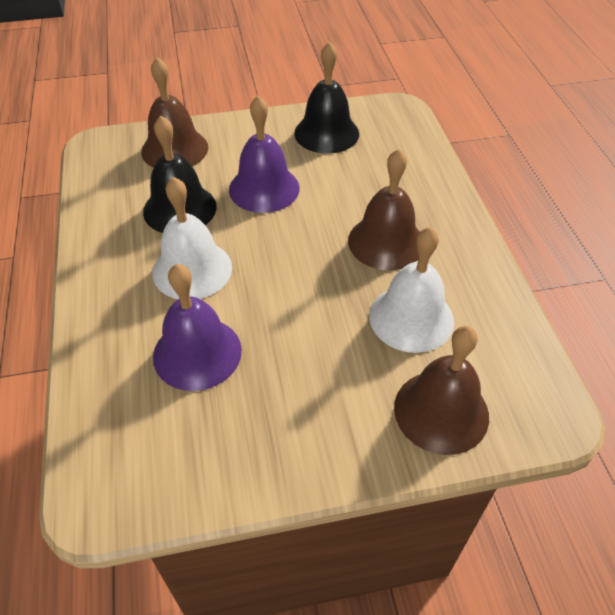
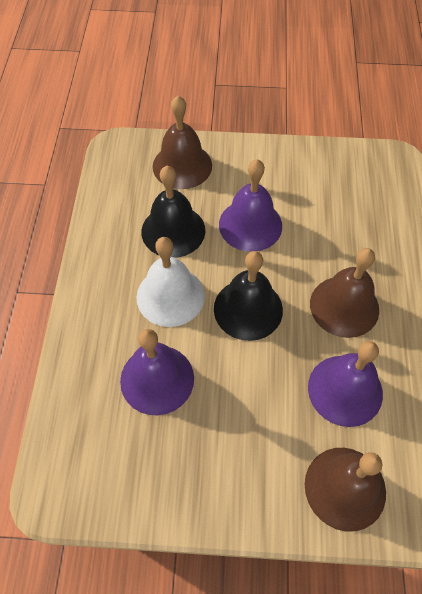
camera: 15 degrees right, 10 degrees up
(326, 133) = (321, 175): black bell -> black bell (248, 309)
(411, 318) = (345, 390): white bell -> purple bell

